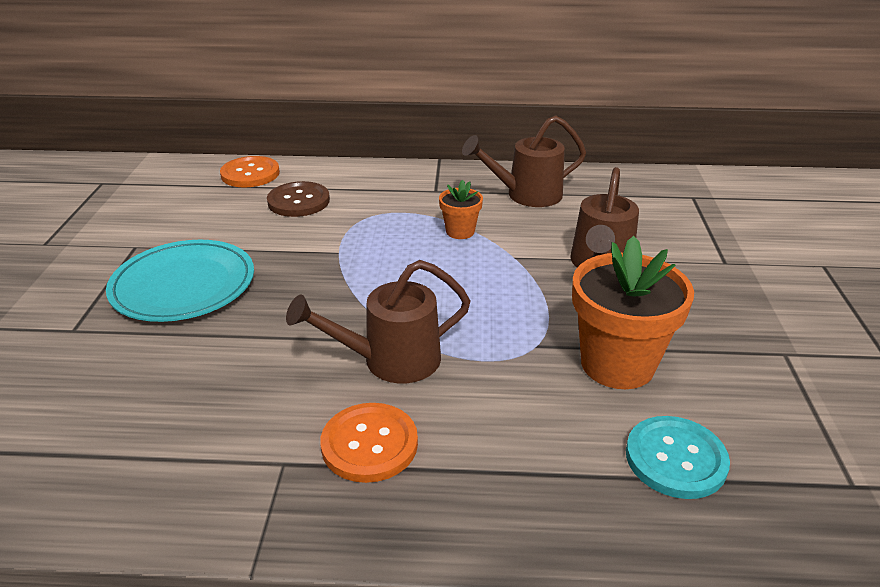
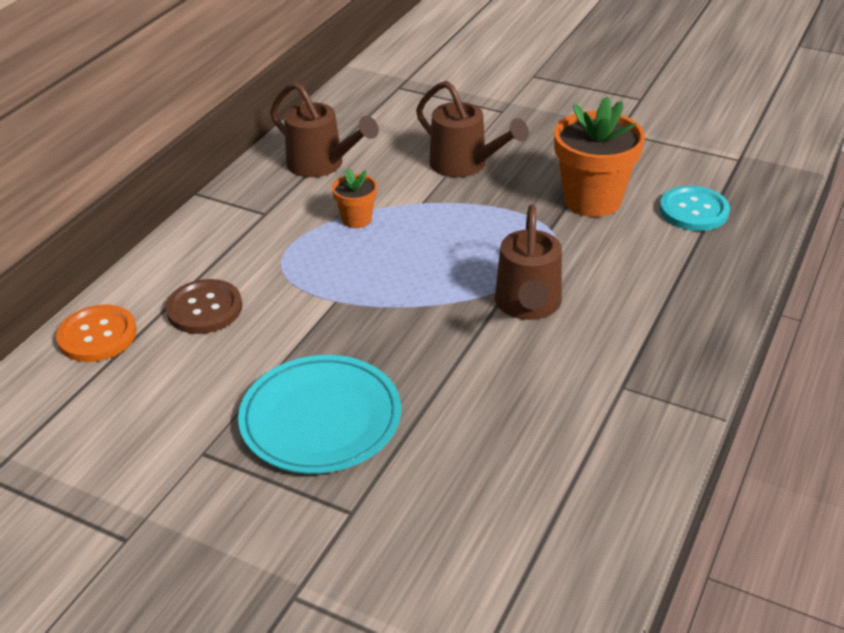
camera: 65 degrees left, 5 degrees up
(369, 444) = (621, 338): orange button -> none
(526, 195) = (322, 165): brown watering can -> brown watering can turned 60 degrees counterclockwise

